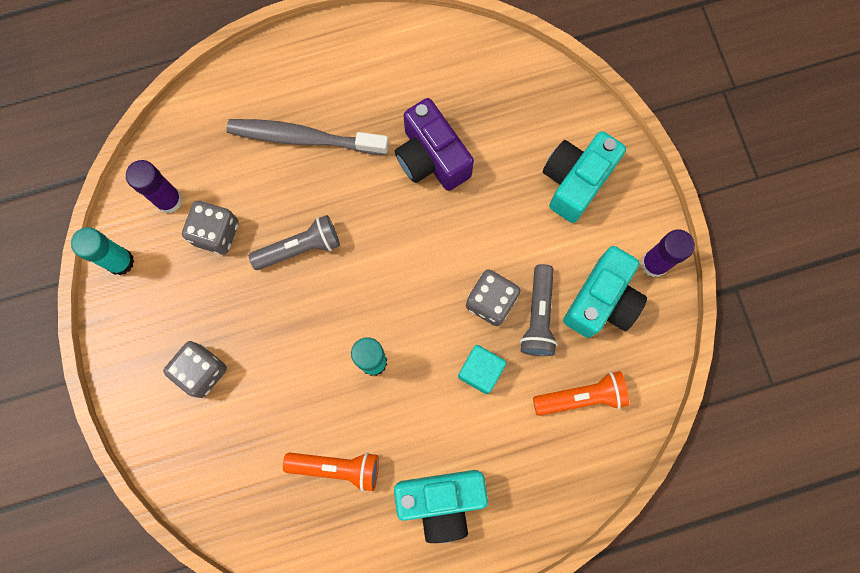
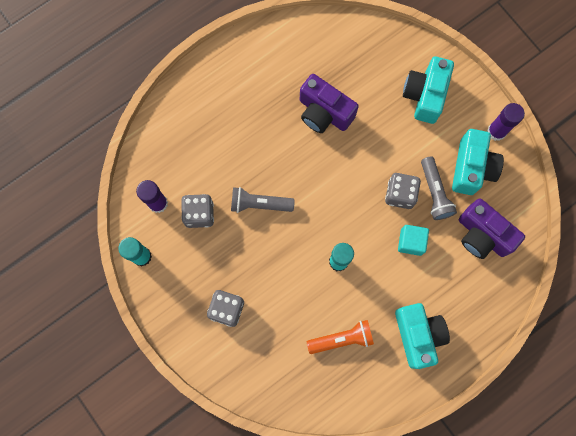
camera: 20 degrees left, 0 degrees up
(299, 248) = (259, 204): grey flashlight -> grey flashlight turned 135 degrees counterclockwise
(303, 138) = (233, 129): grey toothbrush -> none
(441, 501) = (418, 335): turquoise camera -> turquoise camera turned 75 degrees counterclockwise
(581, 397) = (482, 235): orange flashlight -> purple camera

